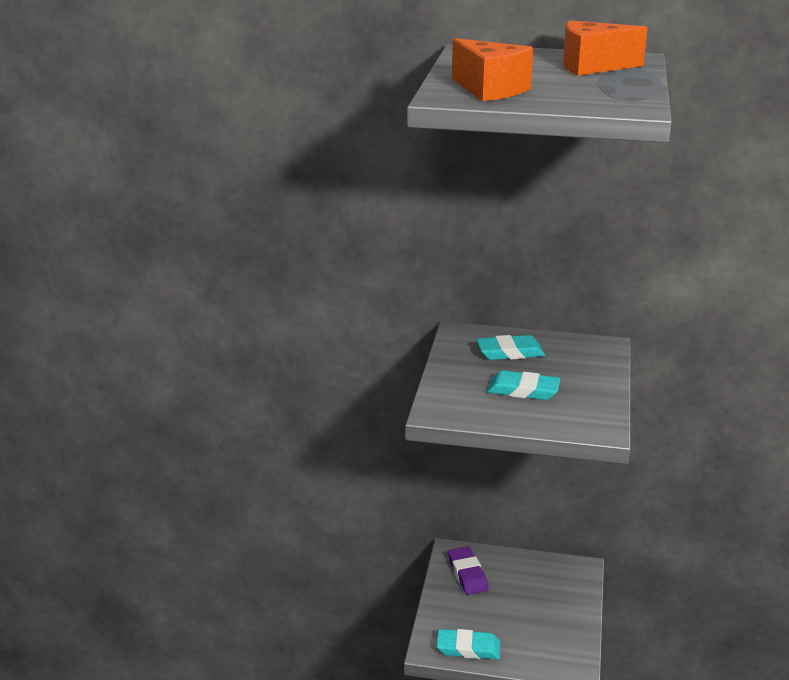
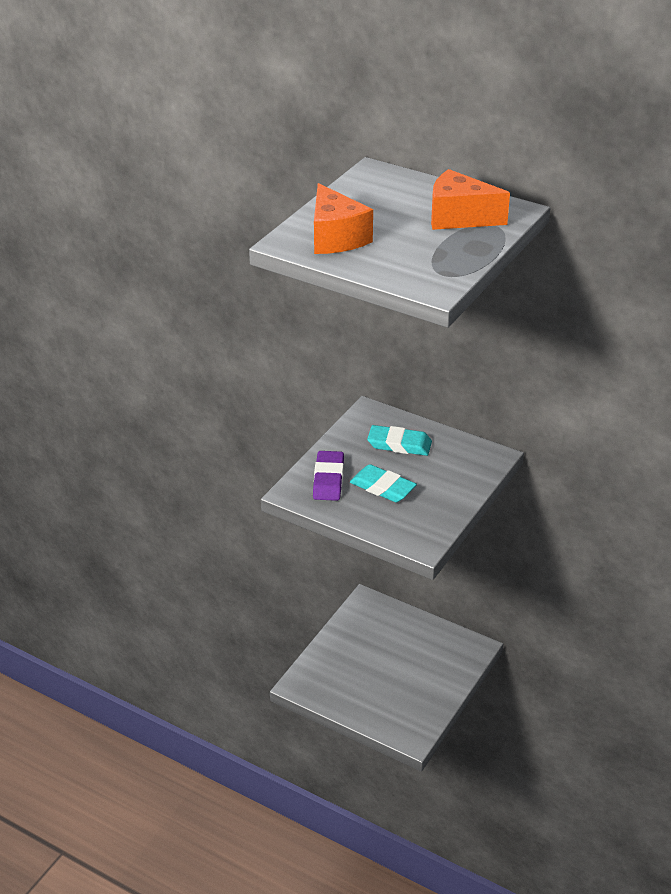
camera: 20 degrees right, 10 degrees up
(467, 574) = (368, 625): purple eraser -> purple eraser (328, 479)
(468, 648) = (330, 693): turquoise eraser -> none

